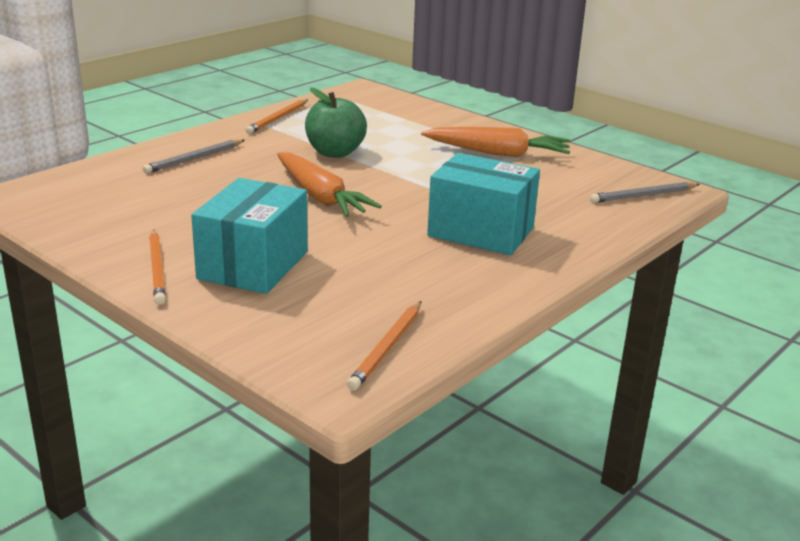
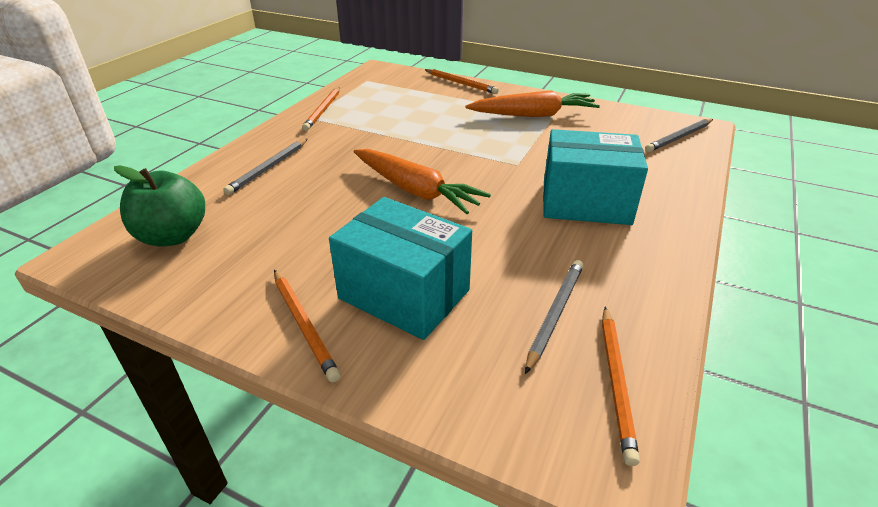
camera: 15 degrees left, 10 degrees up
(253, 265) = (404, 294): turquoise box -> turquoise box turned 60 degrees counterclockwise
(335, 152) = (397, 138): green apple -> green apple (173, 236)
(374, 300) = (554, 314): none -> grey pencil
(443, 113) = (461, 83): none -> orange pencil

